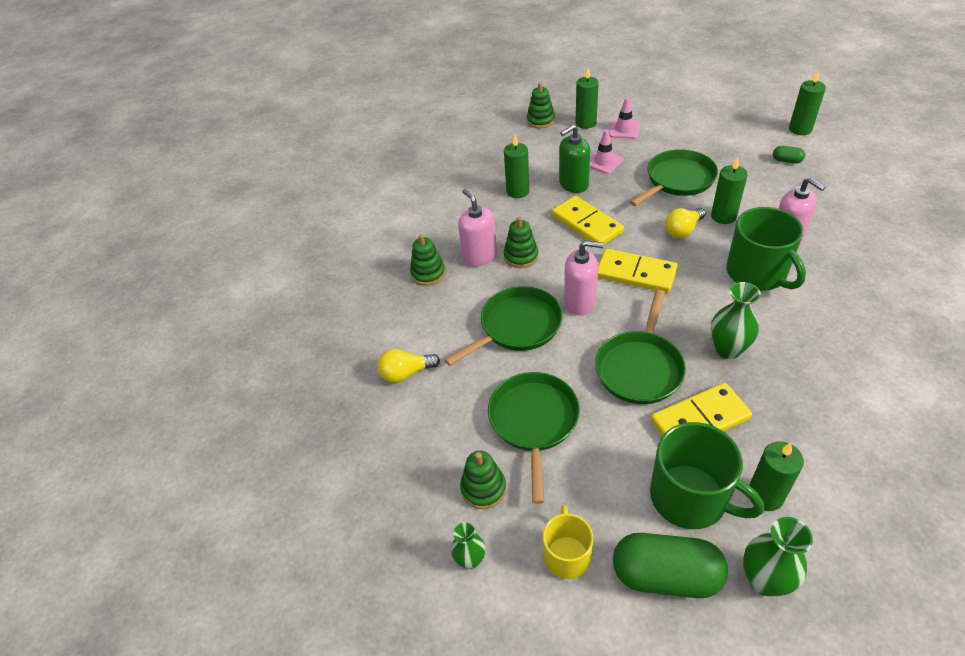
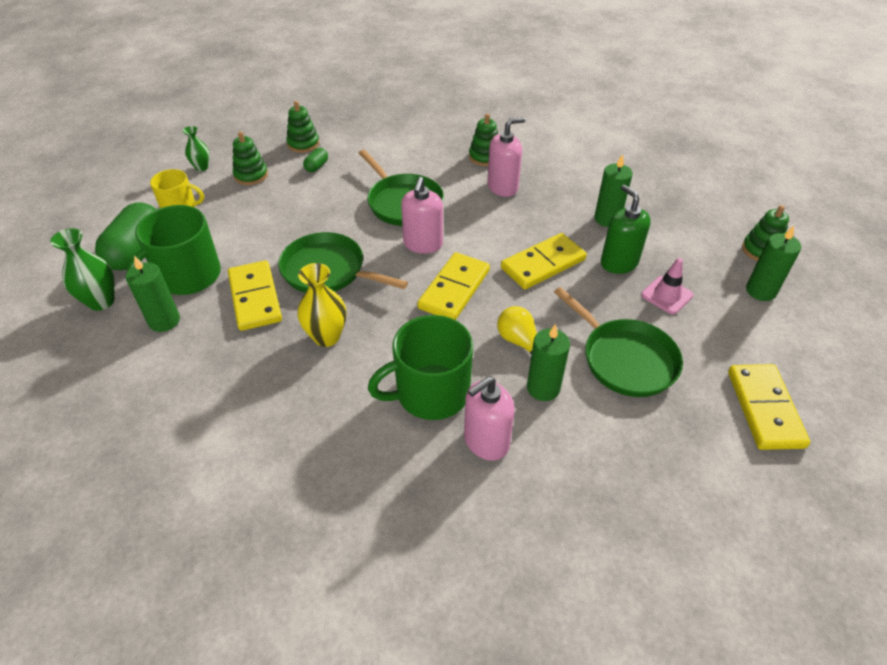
camera: 90 degrees right, 0 degrees up
(406, 373) = (371, 144): yellow light bulb -> none
(521, 256) = (497, 212): green stacking toy -> green stacking toy (303, 144)
(534, 421) = (297, 203): green pan -> none
(624, 129) = (748, 327): pink traffic cone -> none
(695, 127) = (764, 408): none -> yellow domino
(728, 349) = (326, 337): green vase -> yellow vase
(786, 161) = (675, 503): green capsule -> green capsule (316, 166)
(800, 129) = (776, 557): green candle -> none

